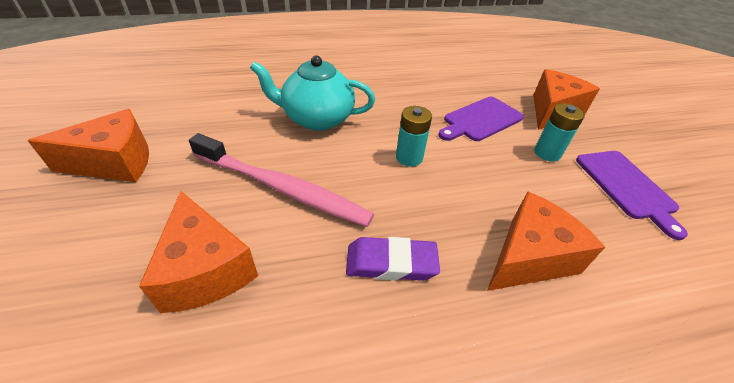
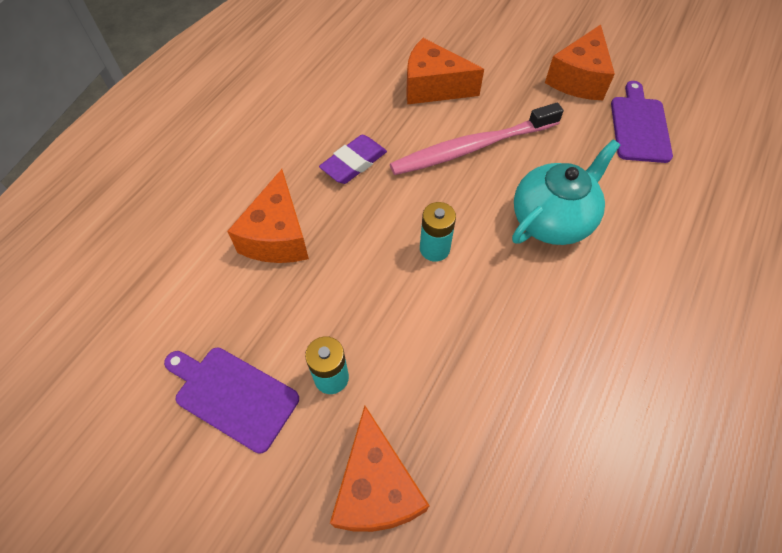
camera: 135 degrees right, 15 degrees up
(480, 120) = (433, 370): purple cutting board -> purple cutting board (639, 126)

